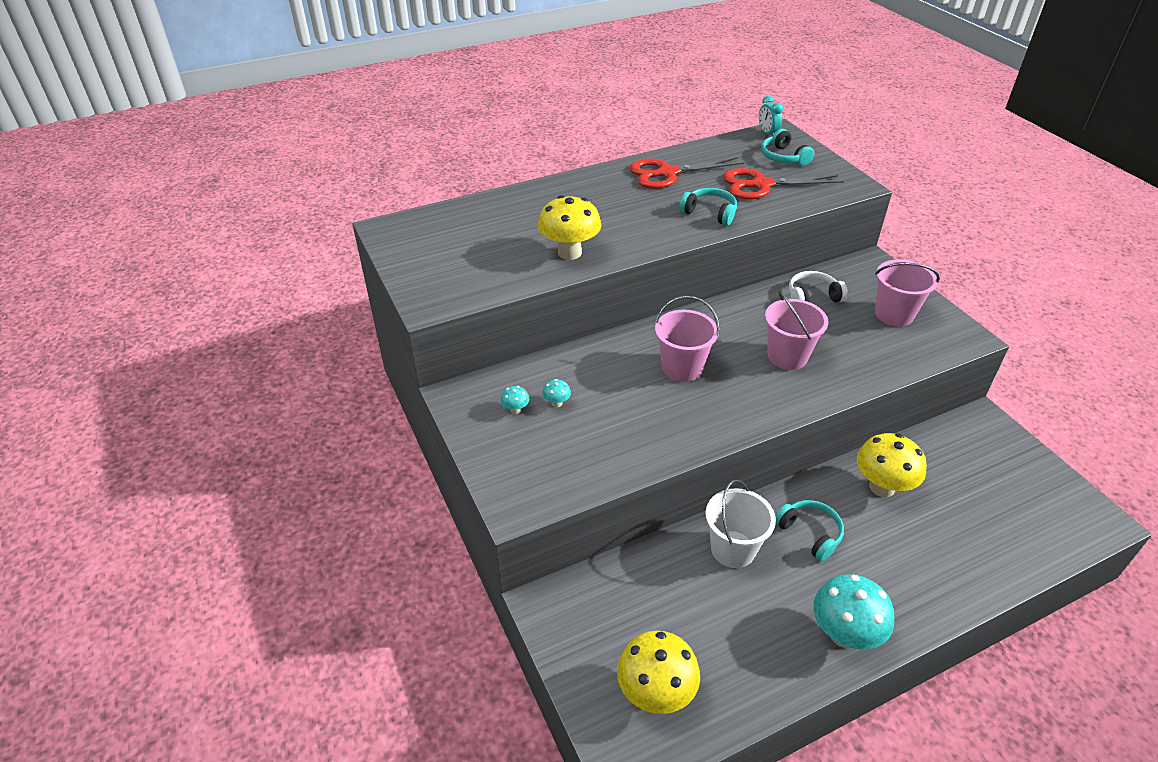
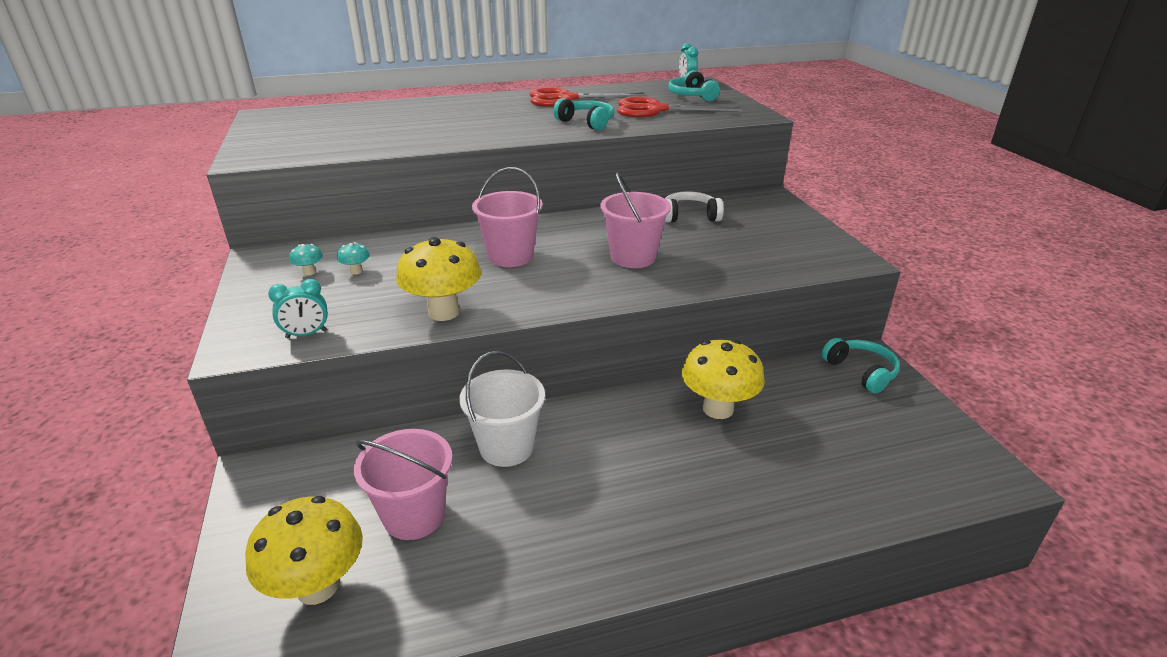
camera: 10 degrees right, 10 degrees down
(562, 483) = (306, 334): none -> turquoise clock
(569, 252) = (421, 137): yellow mushroom -> yellow mushroom (444, 312)
(809, 533) = (607, 443): turquoise headphones -> turquoise headphones (861, 372)
(844, 634) = (595, 556): turquoise mushroom -> none
(894, 314) = (774, 235): pink bucket -> pink bucket (414, 515)

